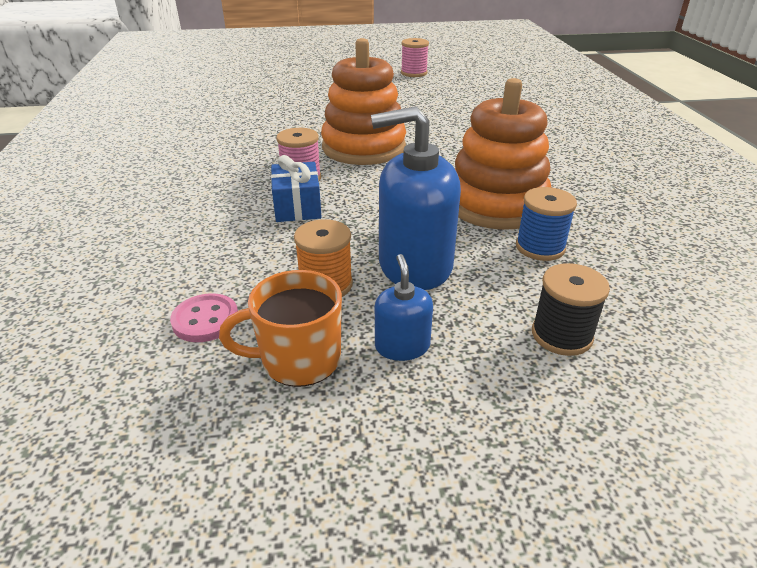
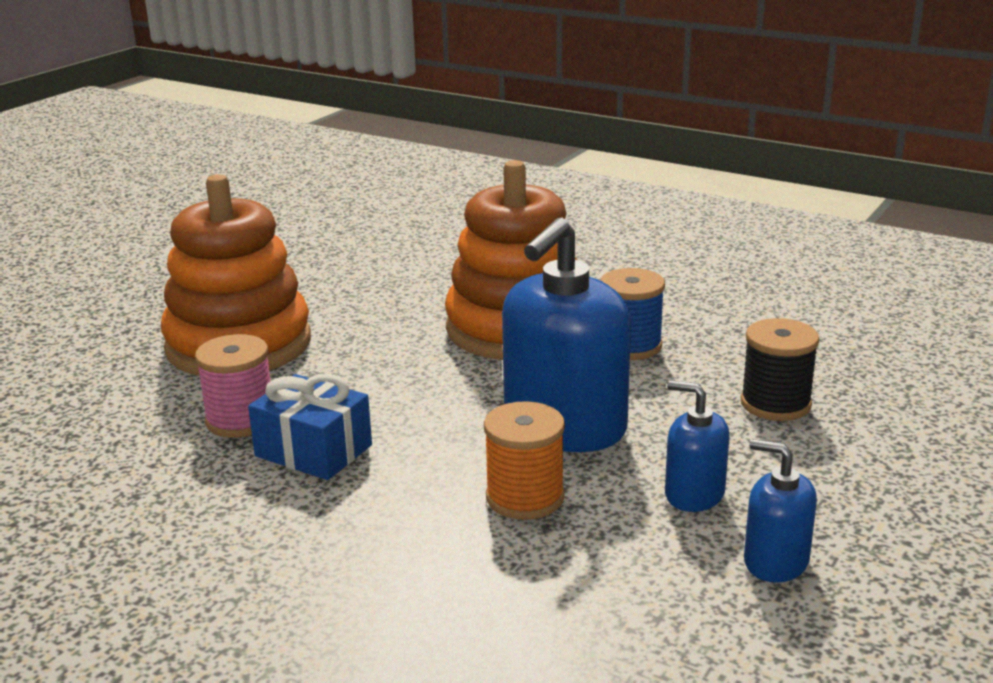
camera: 50 degrees left, 10 degrees down
(205, 320) = (484, 611): pink button -> none
(298, 360) = (643, 568): orange mug -> none
(363, 417) = (775, 561): none -> blue soap dispenser
(414, 73) = (86, 220): pink spool -> none

